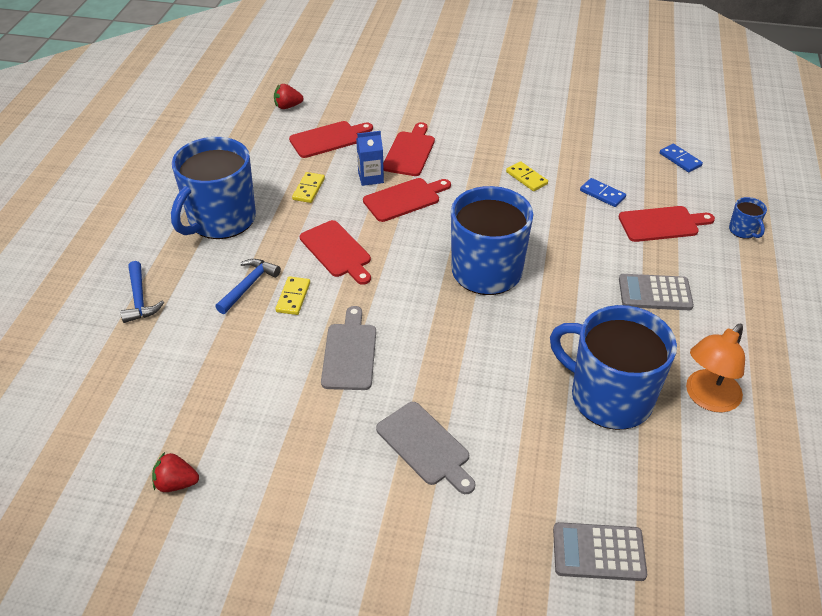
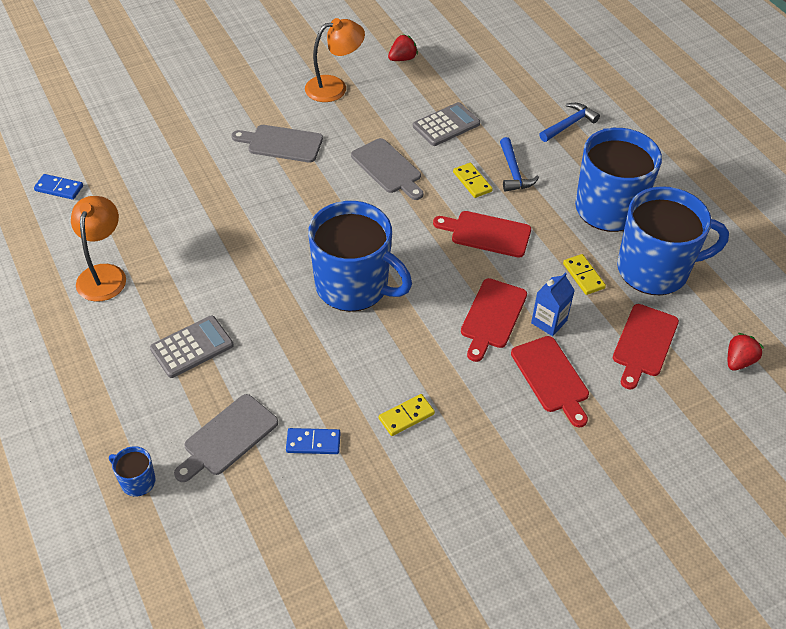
camera: 140 degrees right, 5 degrees up
(139, 299) = (569, 124): blue hammer -> blue hammer turned 105 degrees clockwise
(295, 490) = (334, 87): none -> orange lamp
(526, 178) = (406, 416): yellow domino -> yellow domino turned 45 degrees counterclockwise
(598, 552) = (134, 145): grey calculator -> grey calculator (446, 125)
(609, 397) = (180, 236): blue mug -> blue mug (654, 270)
(662, 224) = (227, 437): red cutting board -> grey cutting board
(680, 160) = (259, 561): blue domino -> blue domino (59, 188)

